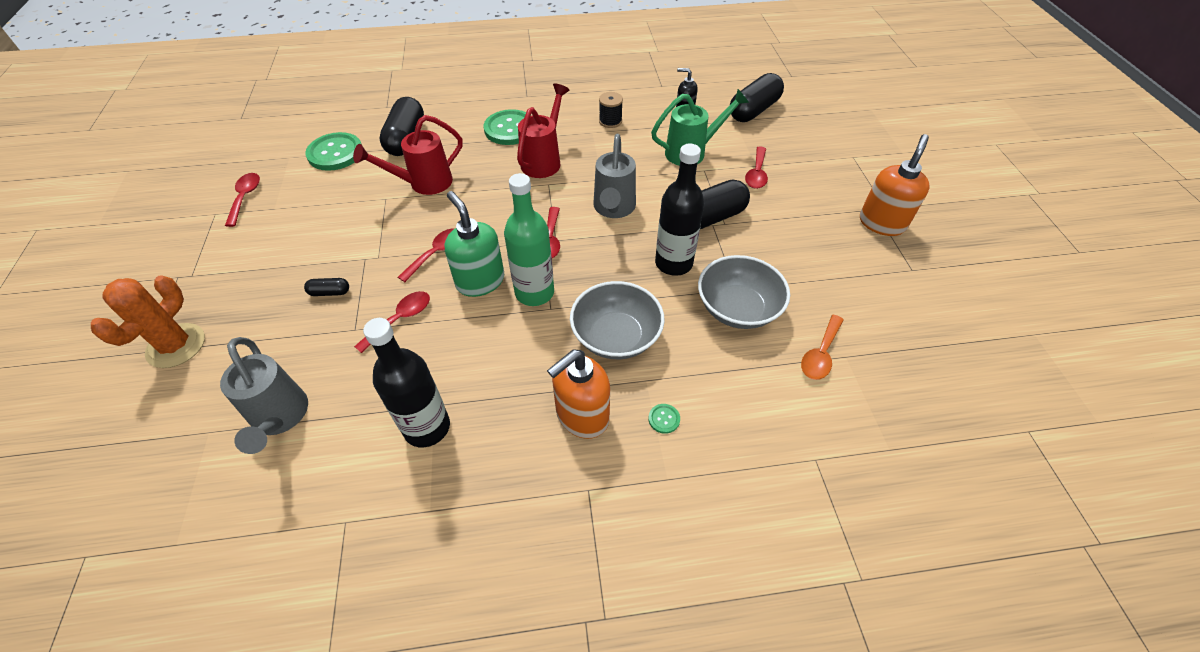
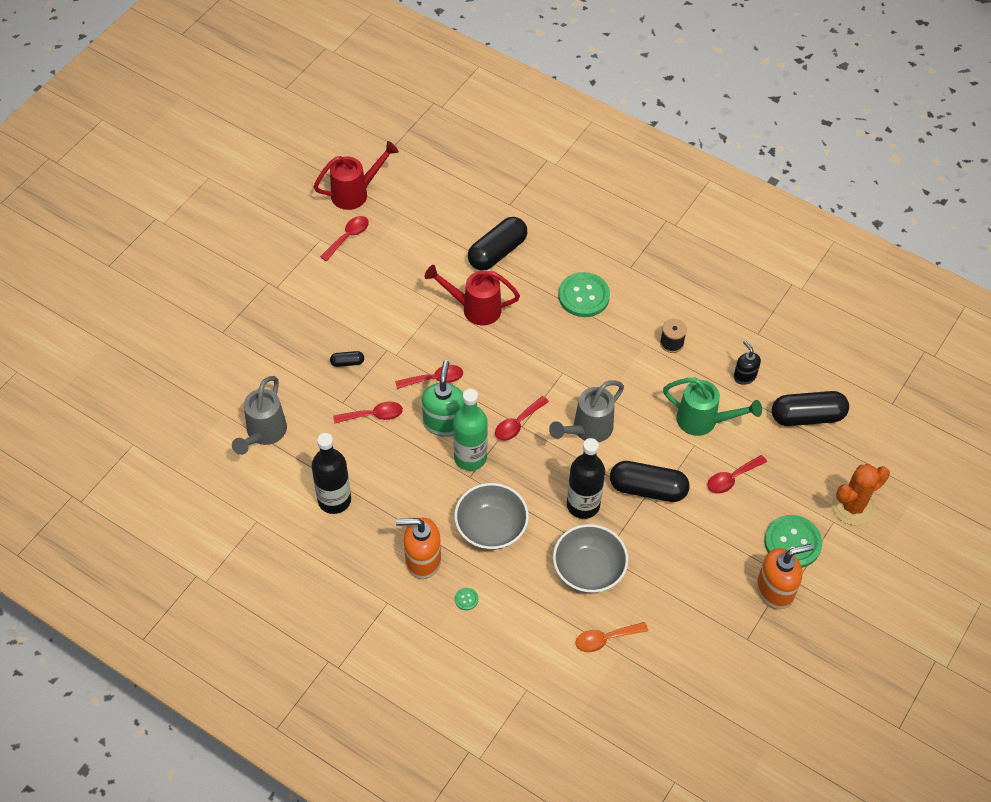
camera: 40 degrees right, 5 degrees up
(176, 346) = (239, 339): orange cactus -> orange cactus (852, 506)
(330, 292) = (347, 362): black capsule -> black capsule turned 45 degrees counterclockwise
(335, 153) = (436, 232): green button -> green button (792, 542)
(544, 160) = (581, 347): red watering can -> red watering can (356, 193)

